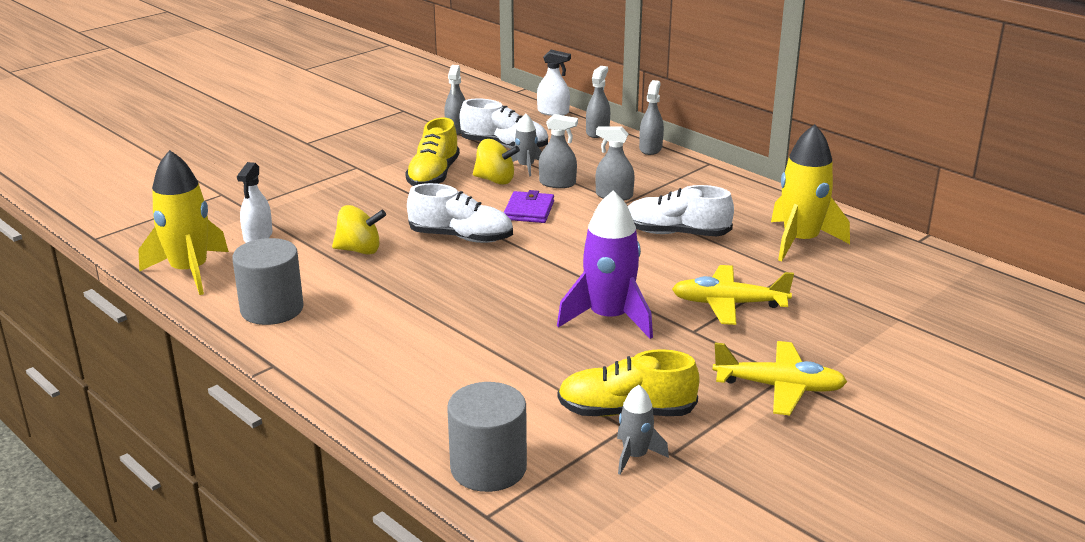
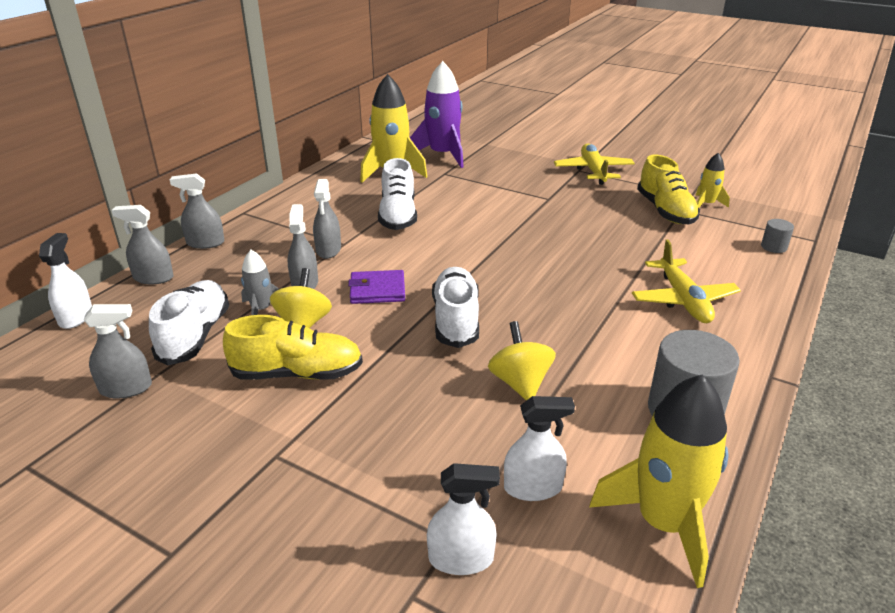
camera: 105 degrees left, 5 degrees up
(230, 208) = (461, 558): none -> white spray bottle
(488, 468) = (773, 247): grey cylinder -> grey cylinder, size x0.47
(609, 318) = (554, 228): purple rocket -> purple rocket (442, 155)
(635, 456) = (706, 204): grey rocket -> yellow rocket
(728, 304) = (503, 190): yellow plane -> yellow plane (683, 300)

